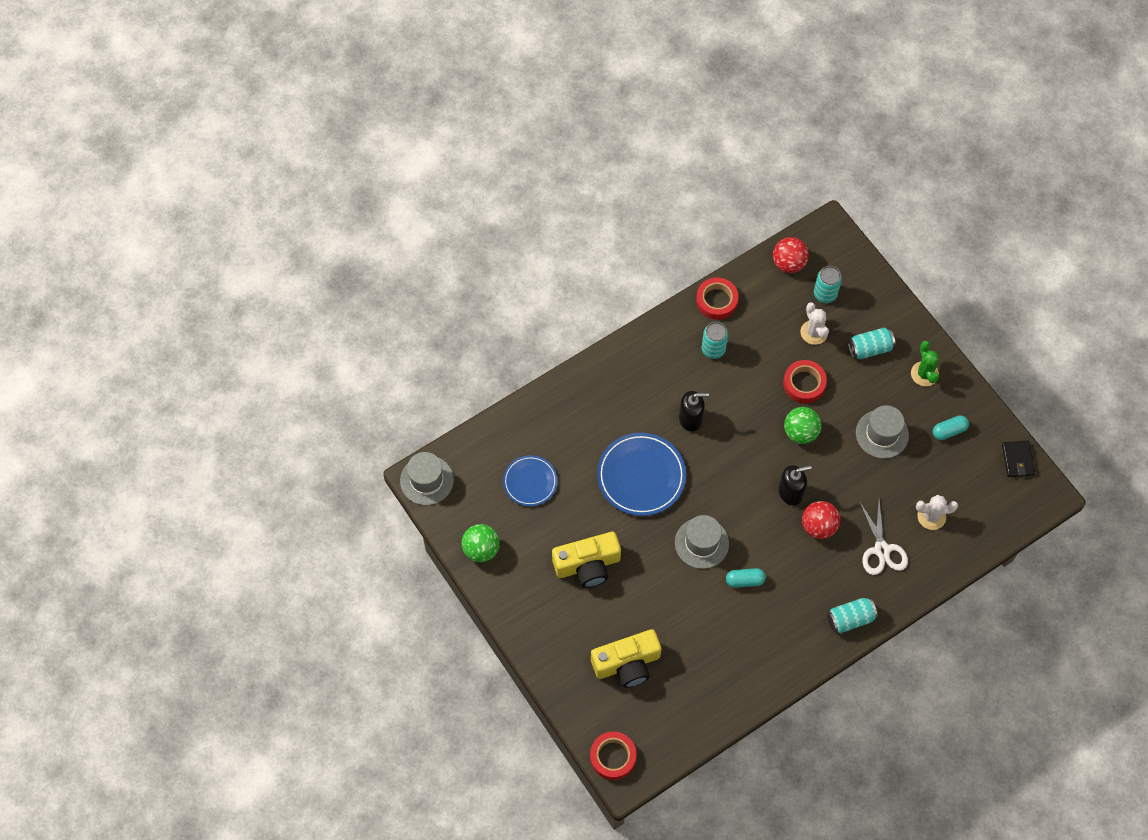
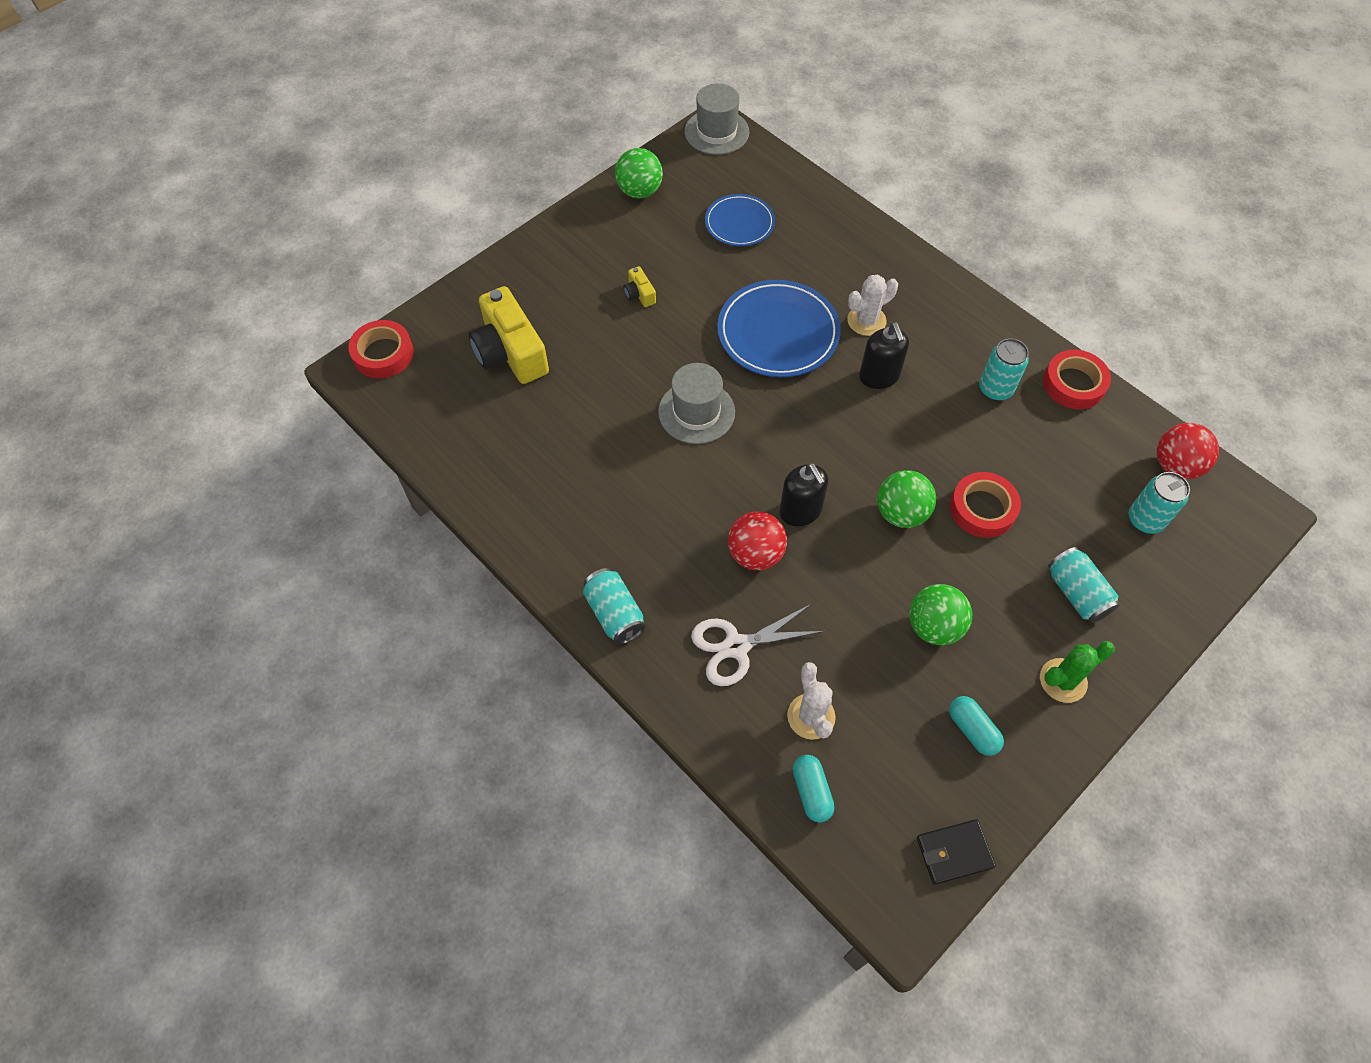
camera: 80 degrees right, 5 degrees down
(587, 565) = (639, 294): yellow camera -> yellow camera, size x0.44
(745, 580) = (651, 469): turquoise capsule -> turquoise capsule (811, 792)
(814, 332) = (1073, 512): white cactus -> white cactus (866, 321)
(882, 434) = (934, 626): grey hat -> green ball

